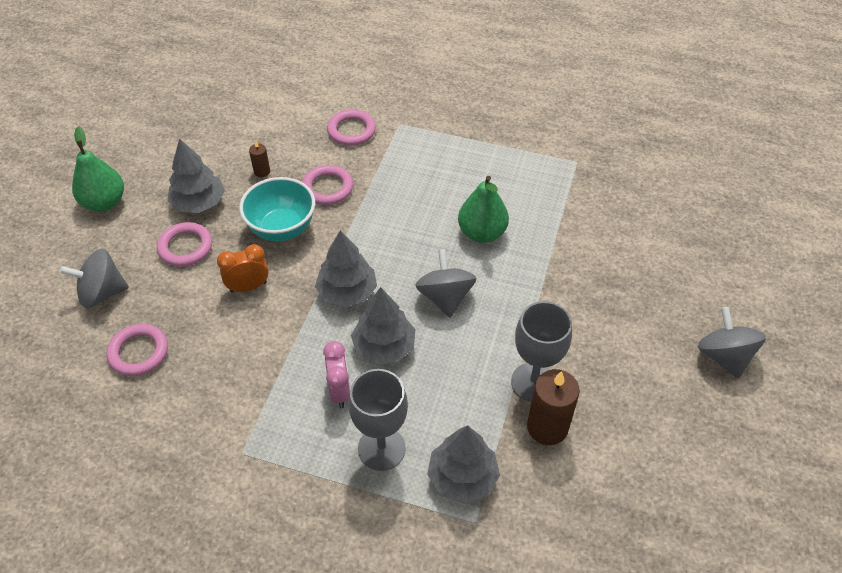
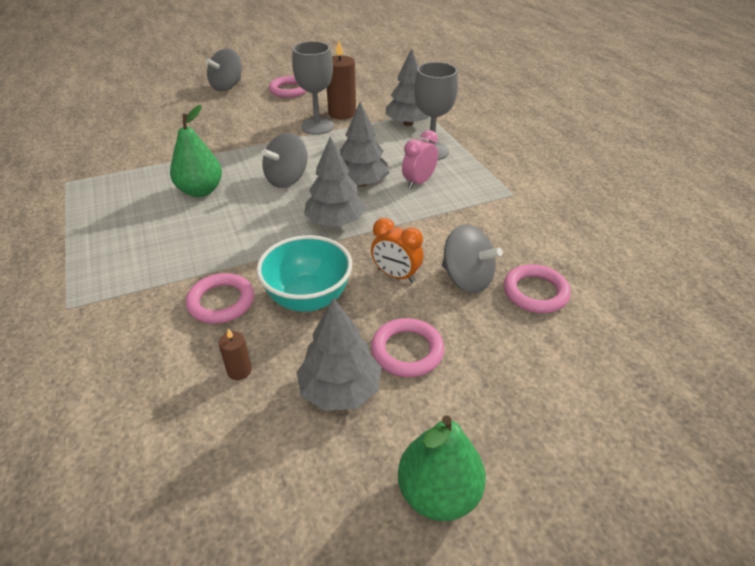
camera: 130 degrees left, 10 degrees down
(102, 293) = (530, 369): grey spinning top -> grey spinning top (467, 279)
(351, 130) = (104, 339): pink ring -> pink ring (289, 90)

